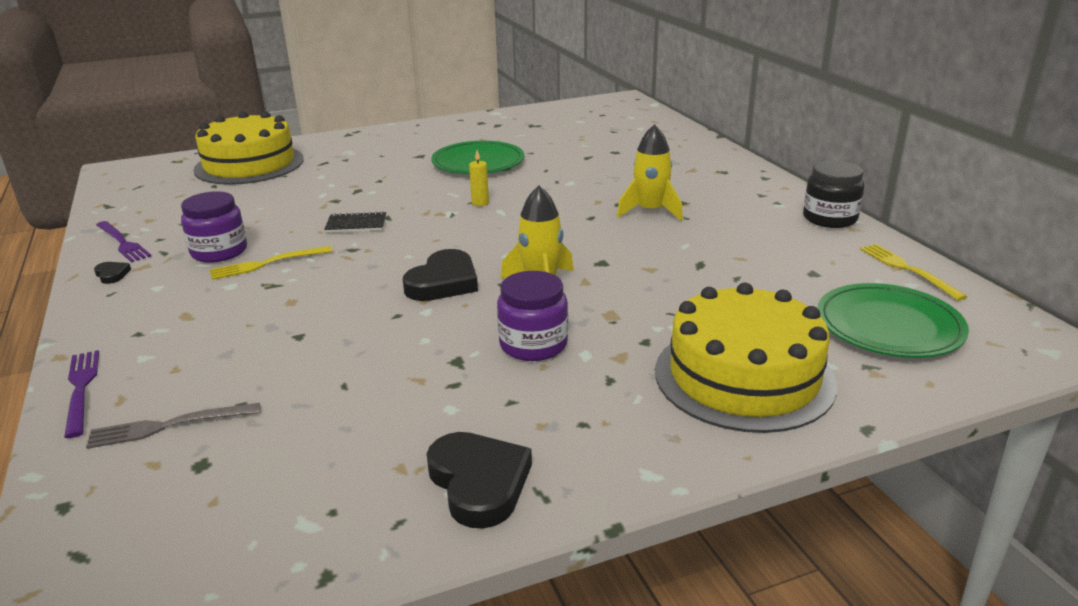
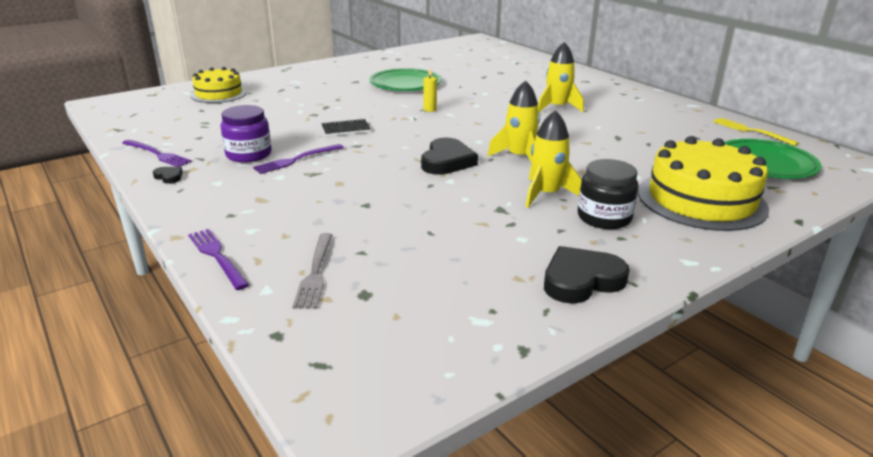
camera: 15 degrees left, 0 degrees up
(168, 426) = (315, 272): grey fork -> grey fork turned 60 degrees counterclockwise
(249, 164) = (219, 94): yellow cake -> yellow cake, size x0.62
(267, 263) = (296, 160): yellow fork -> purple fork
(479, 483) = (581, 280): black heart -> black heart turned 75 degrees counterclockwise
(533, 344) = (546, 194): purple jar -> yellow rocket
(829, 218) = (679, 105): black jar -> black jar (604, 217)

